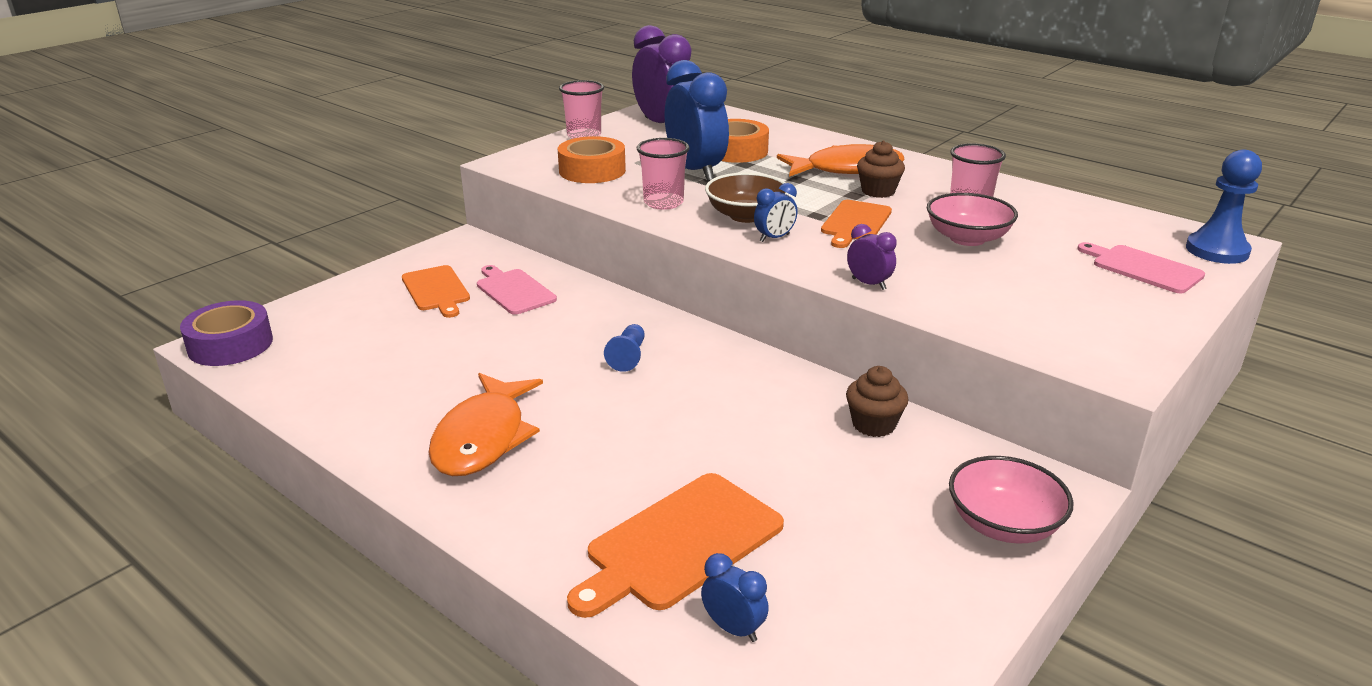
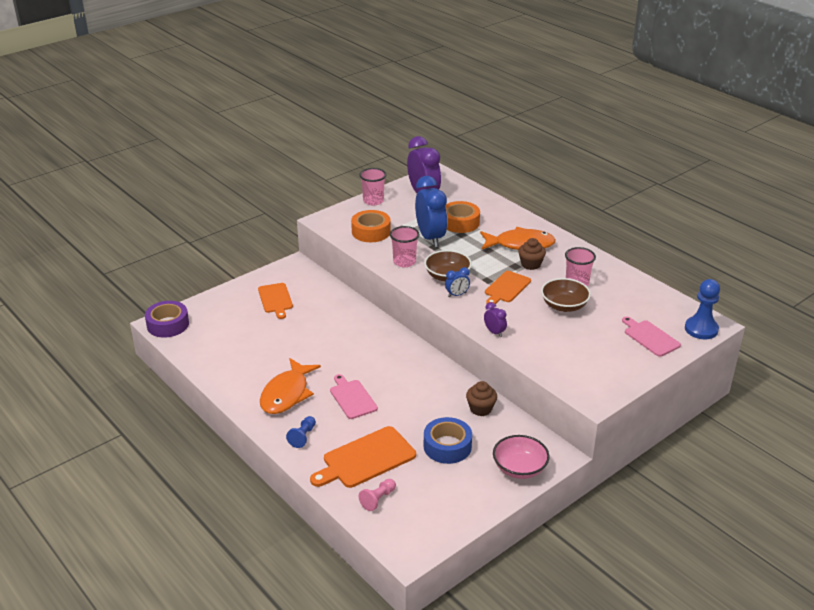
camera: 10 degrees right, 5 degrees up
(514, 291) = (317, 304): pink cutting board -> pink cutting board (352, 398)
(628, 357) = (368, 354): blue pawn -> blue pawn (303, 437)
(733, 629) = (378, 499): blue clock -> pink pawn
(839, 499) = (447, 446): none -> blue tape
(967, 238) = (564, 306): pink bowl -> brown bowl

